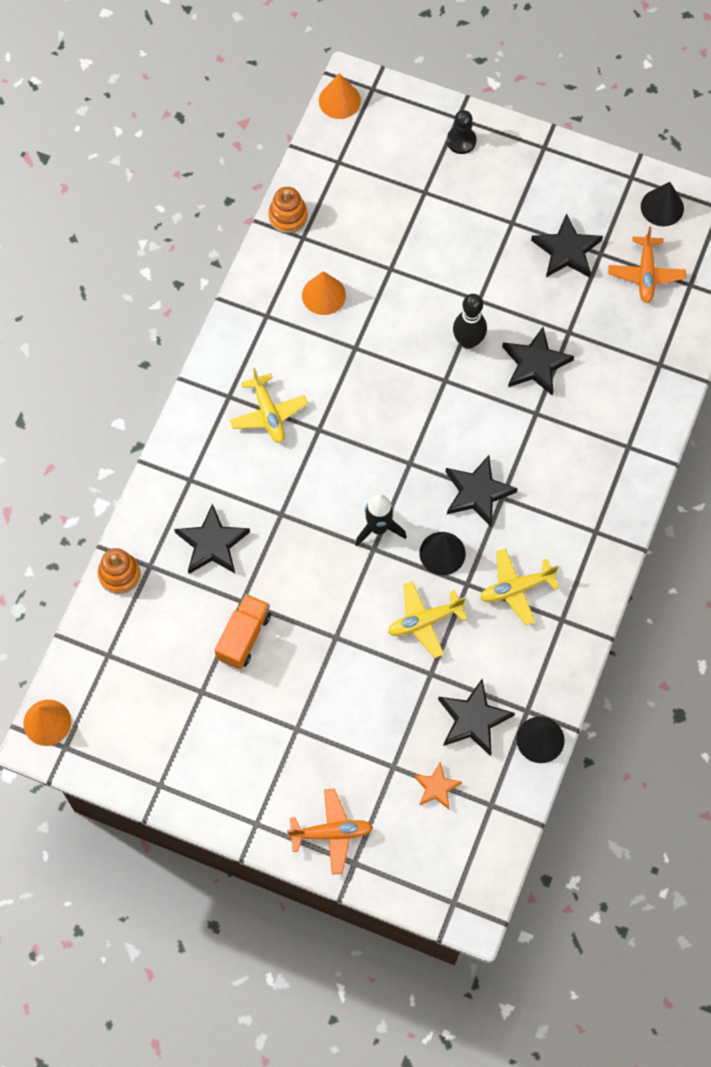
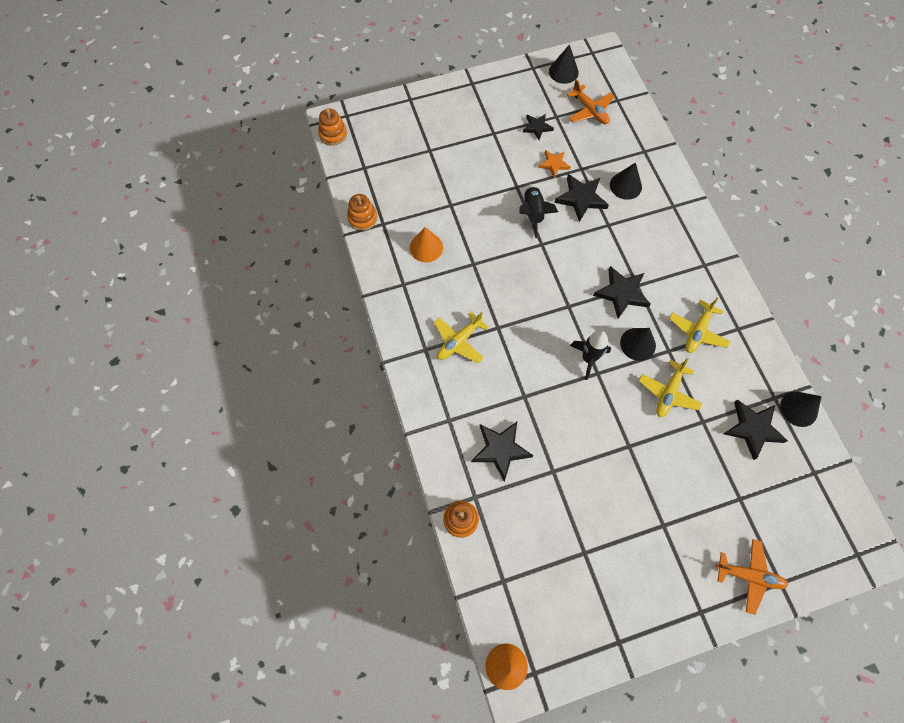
camera: 40 degrees left, 0 degrees up
(244, 637) = (576, 493): orange truck -> none
(268, 413) = (459, 341): yellow plane -> yellow plane turned 105 degrees clockwise
(331, 833) = (748, 576): orange plane -> orange plane turned 60 degrees clockwise
(339, 100) = (333, 134): orange cone -> orange stacking toy
(436, 787) = (776, 489): orange star -> orange star (554, 164)
(461, 141) = (424, 110): black pawn -> none
(468, 341) = (533, 213): black bowling pin -> black rocket
(566, 250) = (537, 127): black star -> black star, size x0.61
(598, 386) = (625, 186): none -> black cone

